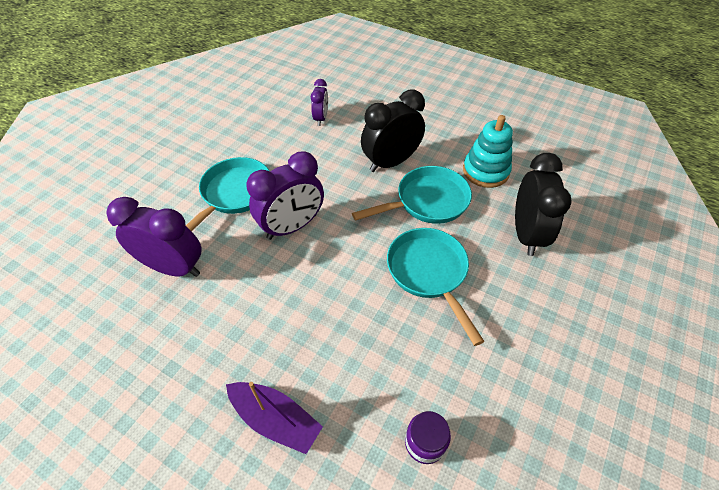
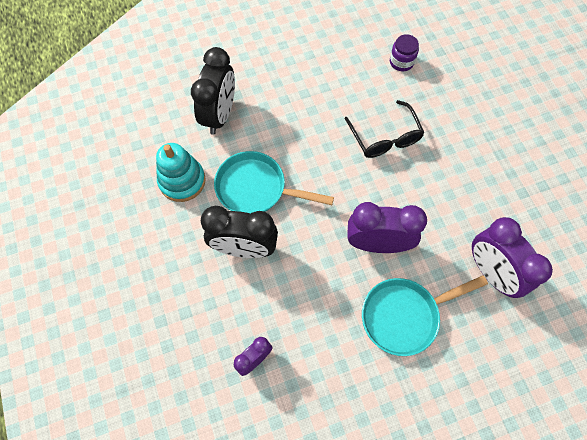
camera: 140 degrees left, 15 degrees up
(275, 420) = (473, 122): purple boat -> none
(361, 324) = (385, 137): none -> black glasses
(429, 273) = (312, 137): turquoise pan -> none
(526, 234) = (220, 115): black clock -> black clock turned 150 degrees clockwise

